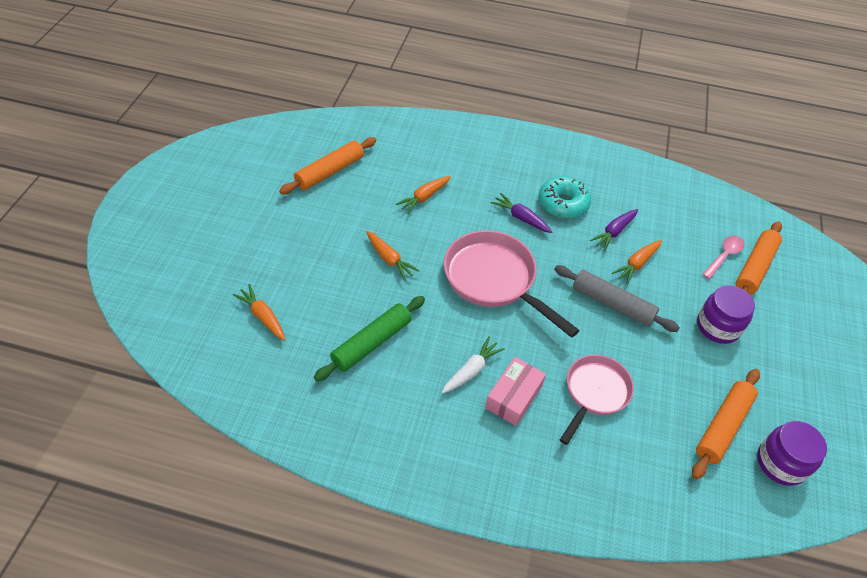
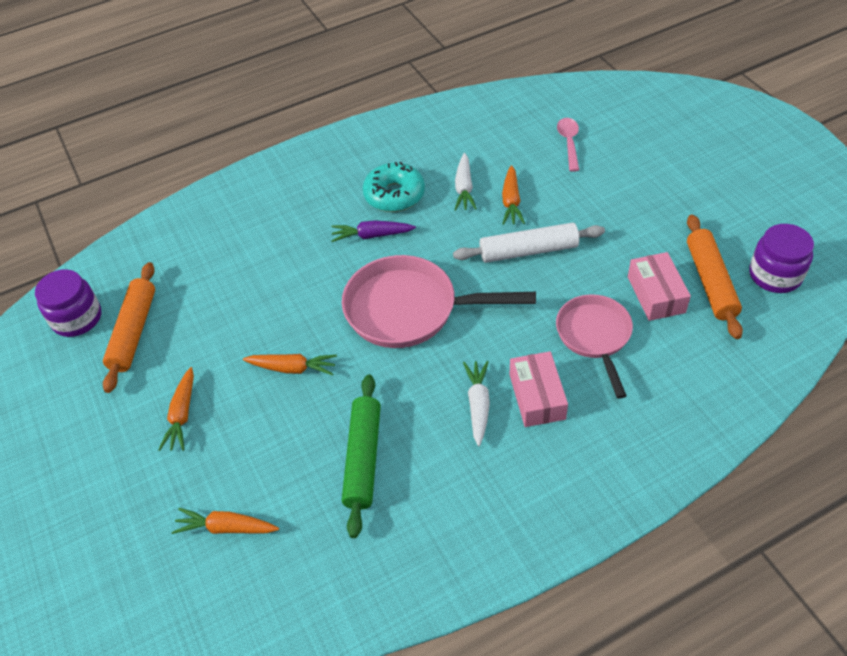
camera: 35 degrees left, 0 degrees up
(424, 198) = (260, 285): orange carrot -> orange carrot (182, 415)
(612, 304) = (528, 251): grey rolling pin -> white rolling pin
(614, 232) = (464, 188): purple carrot -> white carrot
(671, 402) = (656, 294): none -> pink box
(718, 326) = (624, 204): purple jar -> purple jar (77, 318)
(755, 268) = (600, 135): orange rolling pin -> none

